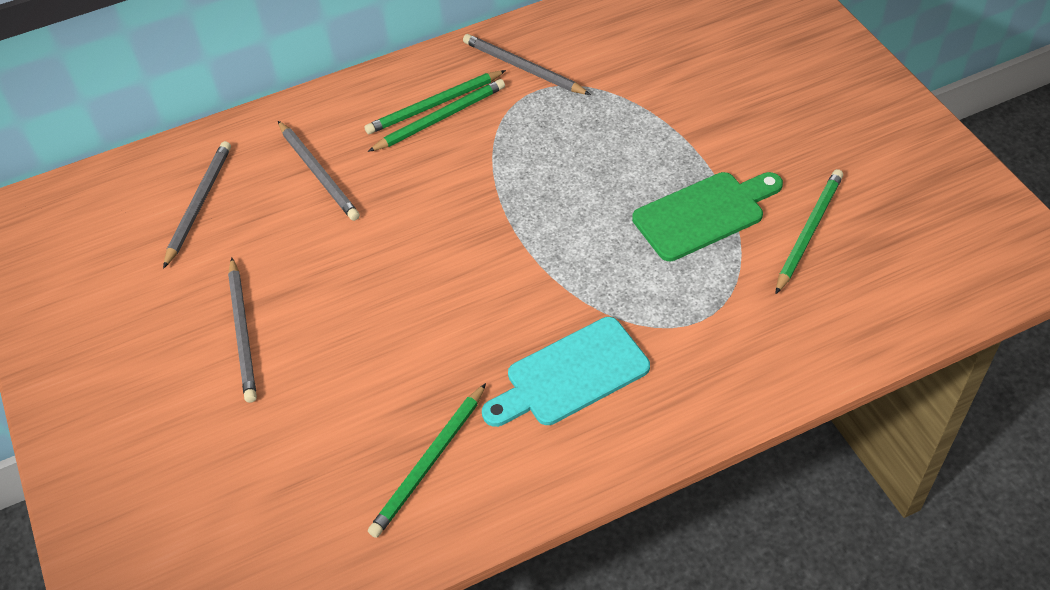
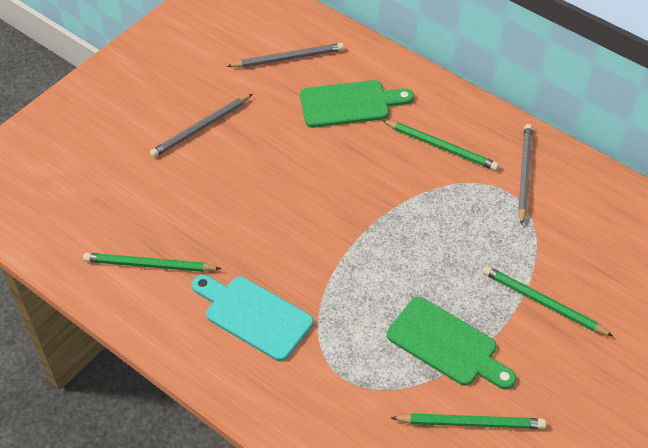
camera: 60 degrees right, 0 degrees up
(318, 173) = (350, 104): grey pencil -> green cutting board
(434, 105) = (452, 138): green pencil -> green pencil (543, 303)

